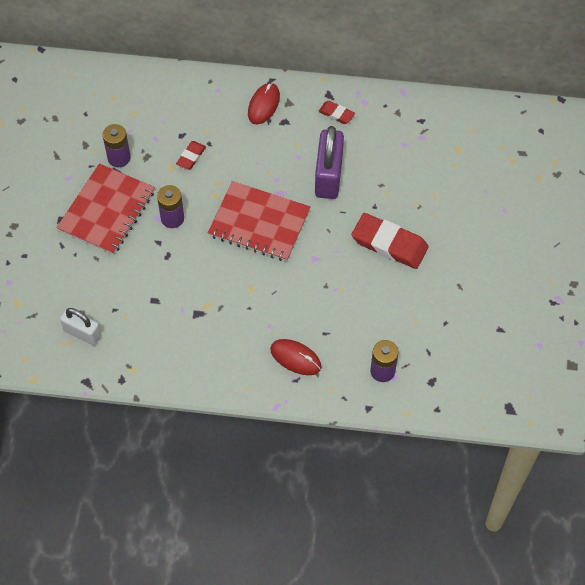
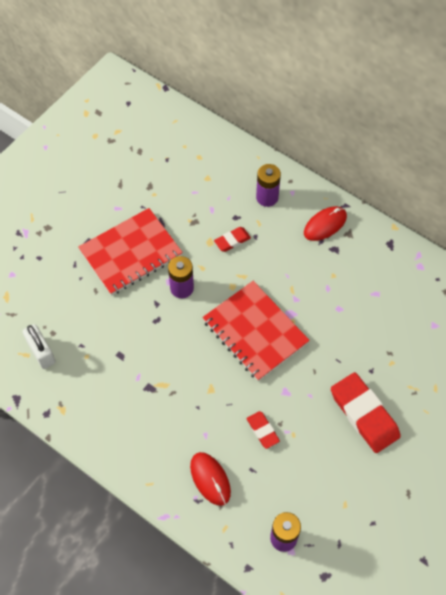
camera: 30 degrees right, 0 degrees up
(119, 158) = (170, 211): purple battery -> purple battery (267, 197)
(328, 176) = (345, 319): purple padlock -> none
(336, 114) = (387, 265): red eraser -> red eraser (262, 430)

